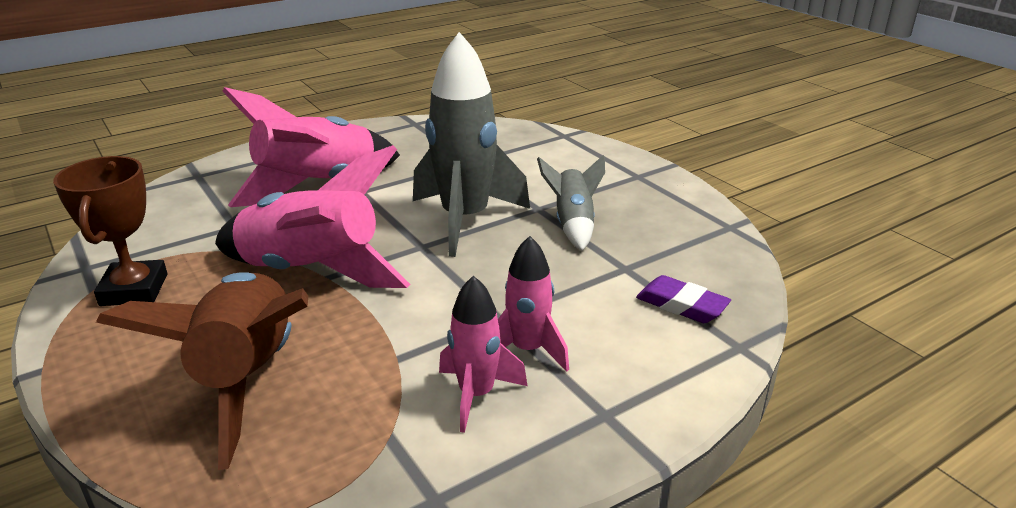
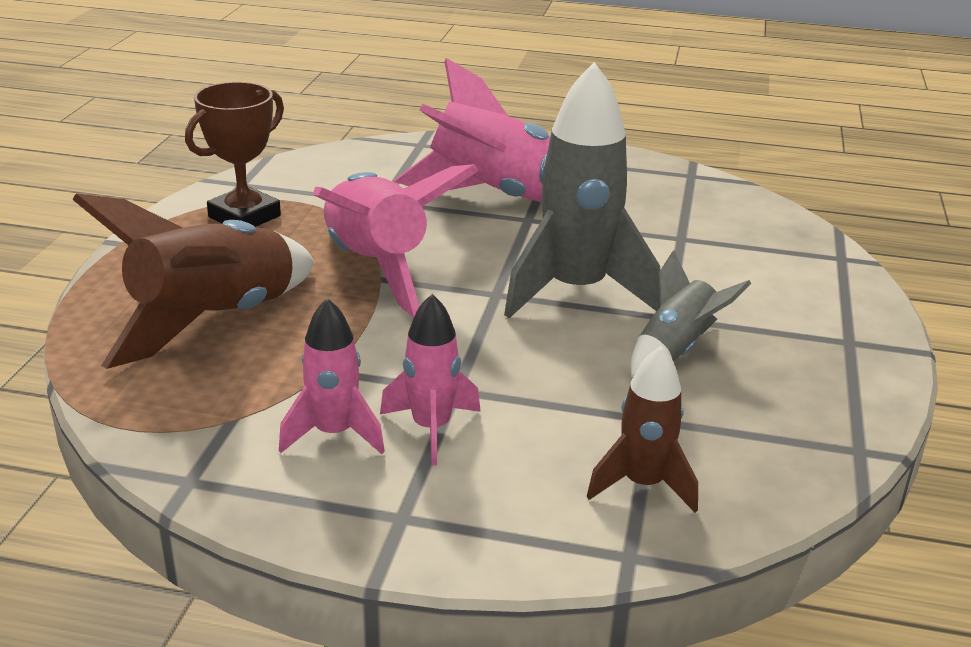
camera: 45 degrees right, 0 degrees up
(681, 305) = (643, 485): purple eraser -> brown rocket

